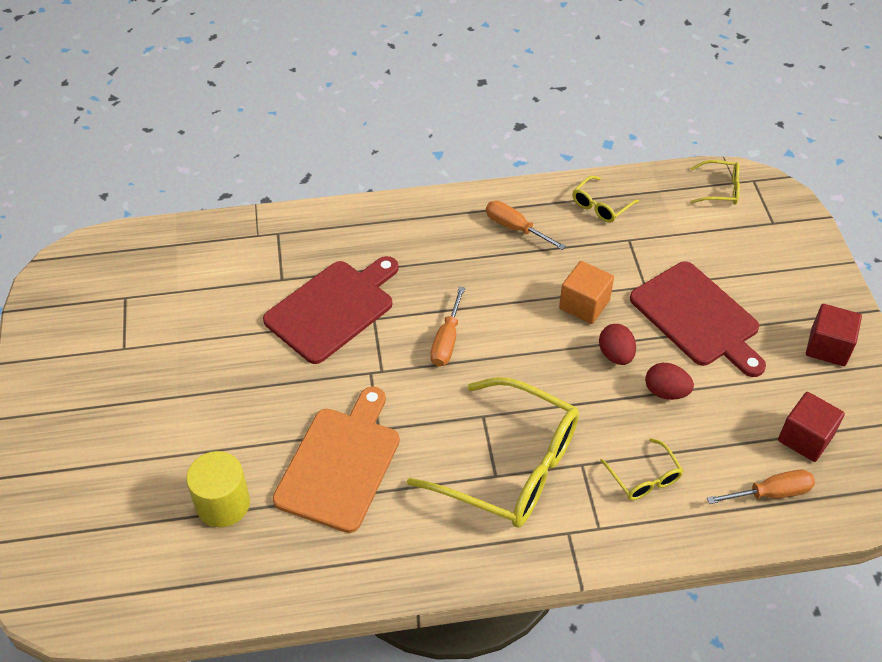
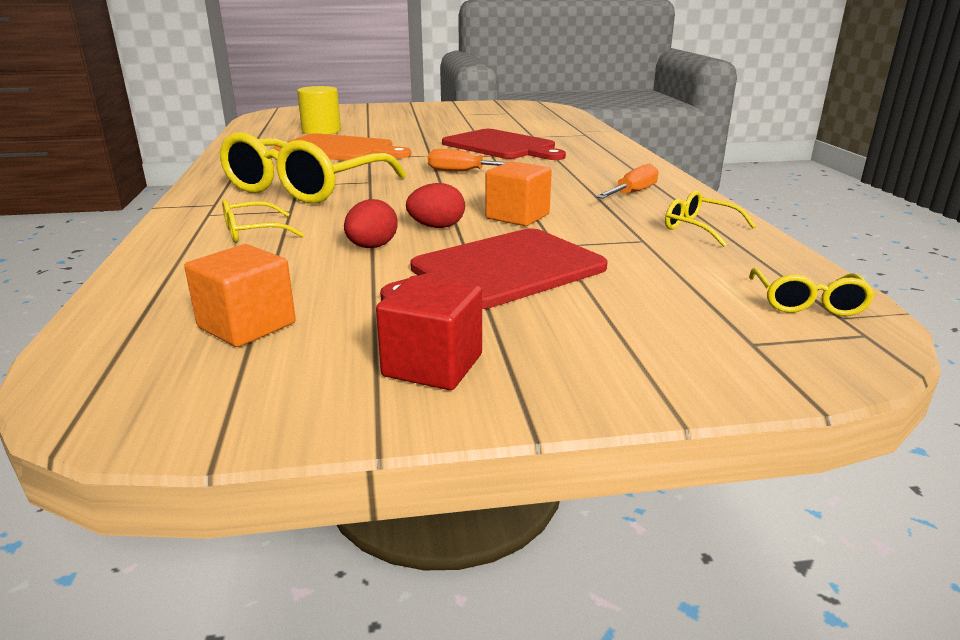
camera: 90 degrees right, 25 degrees down
(771, 493) = (173, 294): orange screwdriver -> none
(805, 438) = (247, 325): red cube -> orange cube

